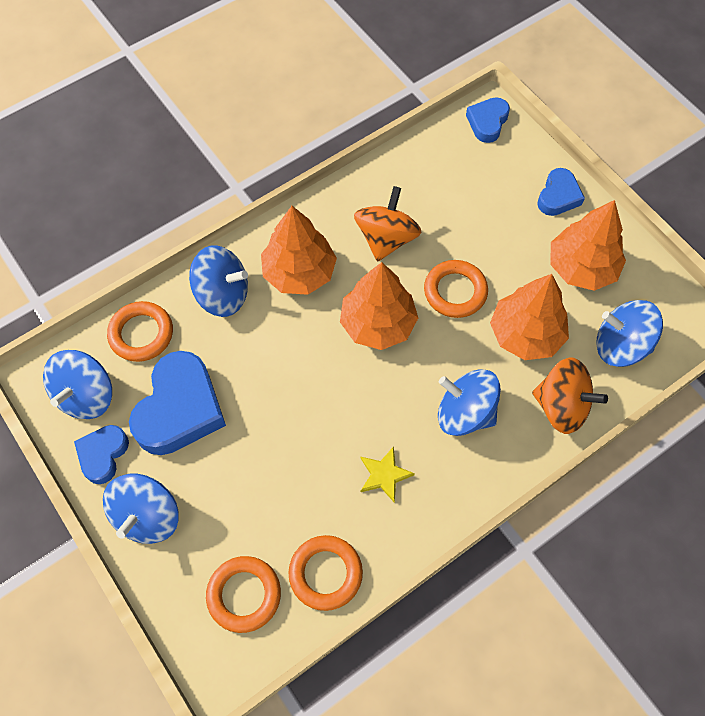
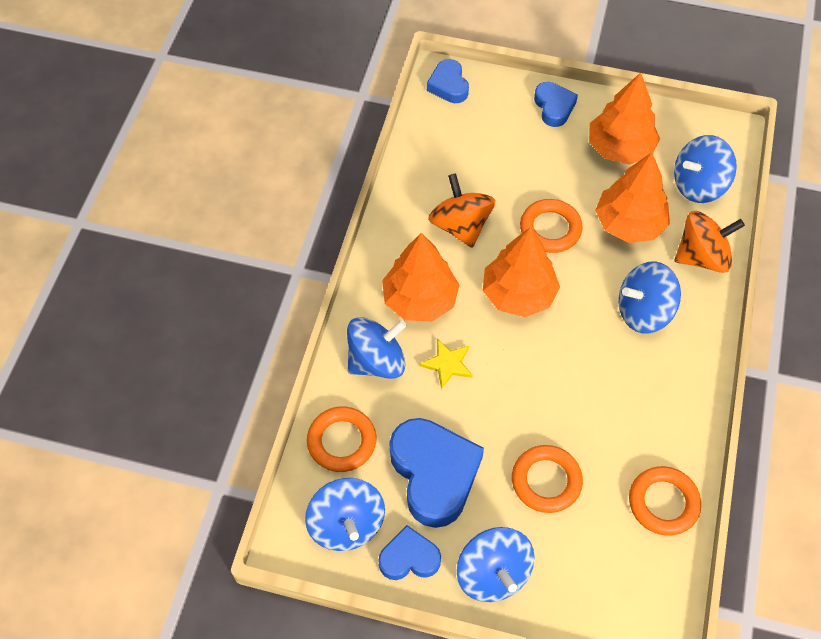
camera: 40 degrees left, 5 degrees down
(103, 455) = (409, 558): blue heart -> blue heart turned 105 degrees clockwise
(244, 595) = (622, 567): orange ring -> orange ring (546, 481)
(384, 475) = (633, 399): yellow star -> yellow star (447, 364)

